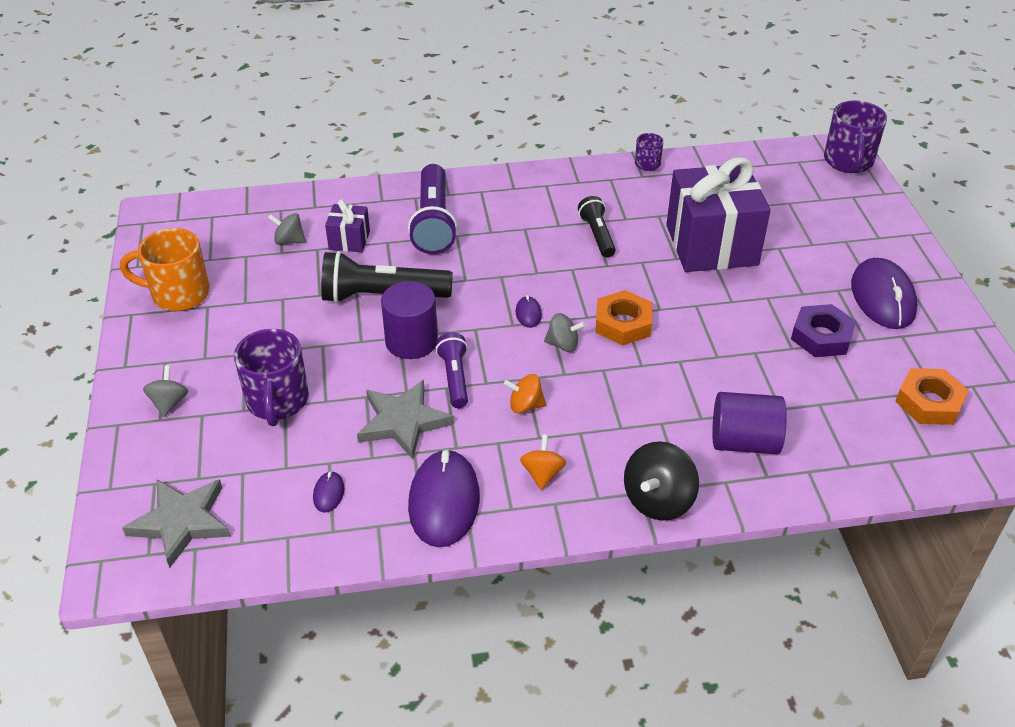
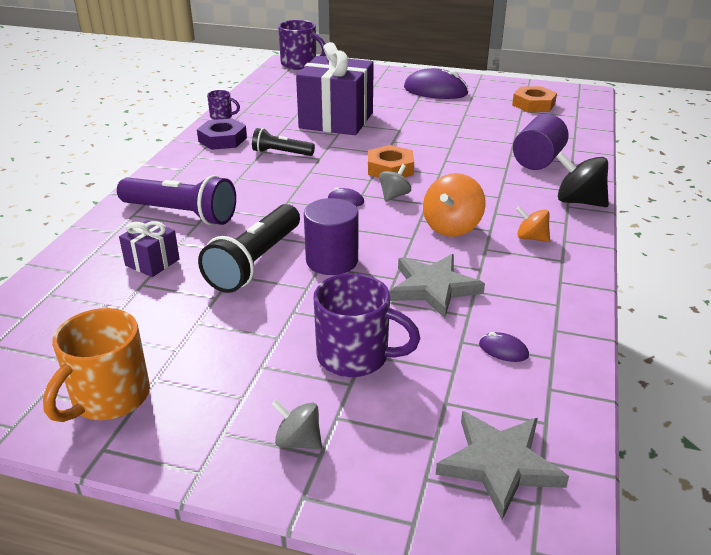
camera: 65 degrees left, 10 degrees down
(289, 241) = (108, 298): grey spinning top -> none
(444, 501) = (541, 289): purple mouse -> none
(455, 378) = (396, 250): purple flashlight -> none
(525, 405) = (452, 227): orange spinning top -> orange spinning top, size x1.65
(658, 500) = (578, 201): black spinning top -> black spinning top turned 150 degrees clockwise
(821, 336) = (456, 114): purple nut -> purple nut (222, 139)

